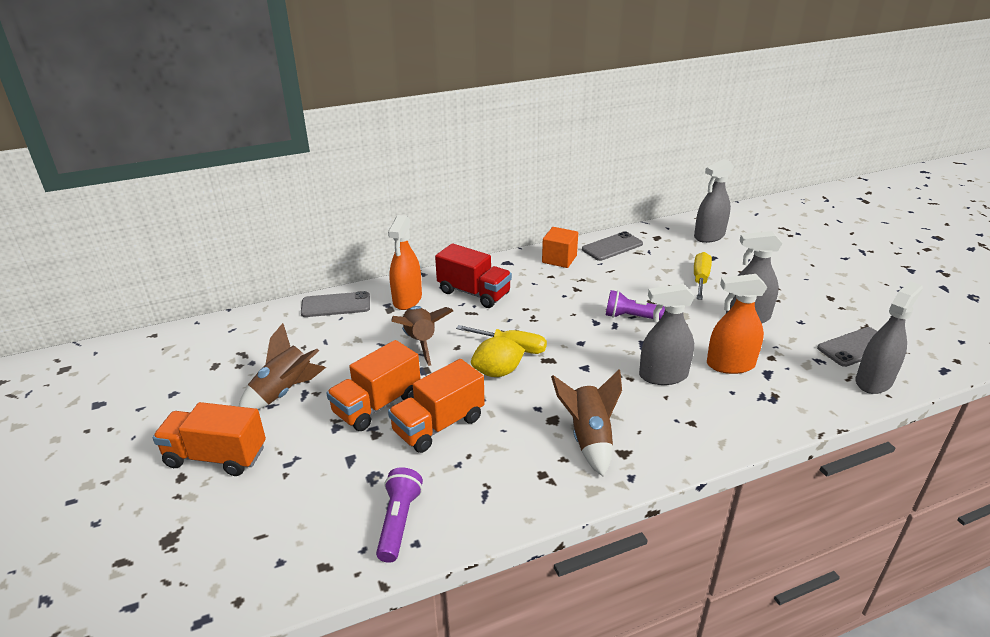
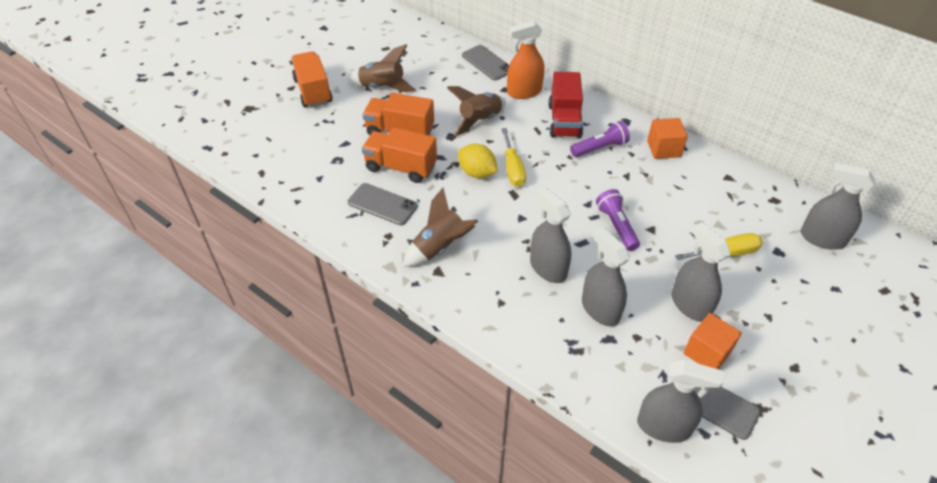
camera: 60 degrees right, 15 degrees up
(398, 522) = (308, 187): purple flashlight -> purple flashlight (600, 148)
(612, 247) = (721, 175): grey phone -> grey phone (382, 204)
(730, 365) = (600, 309): orange spray bottle -> grey spray bottle
(802, 329) = (707, 352): none -> orange cube

